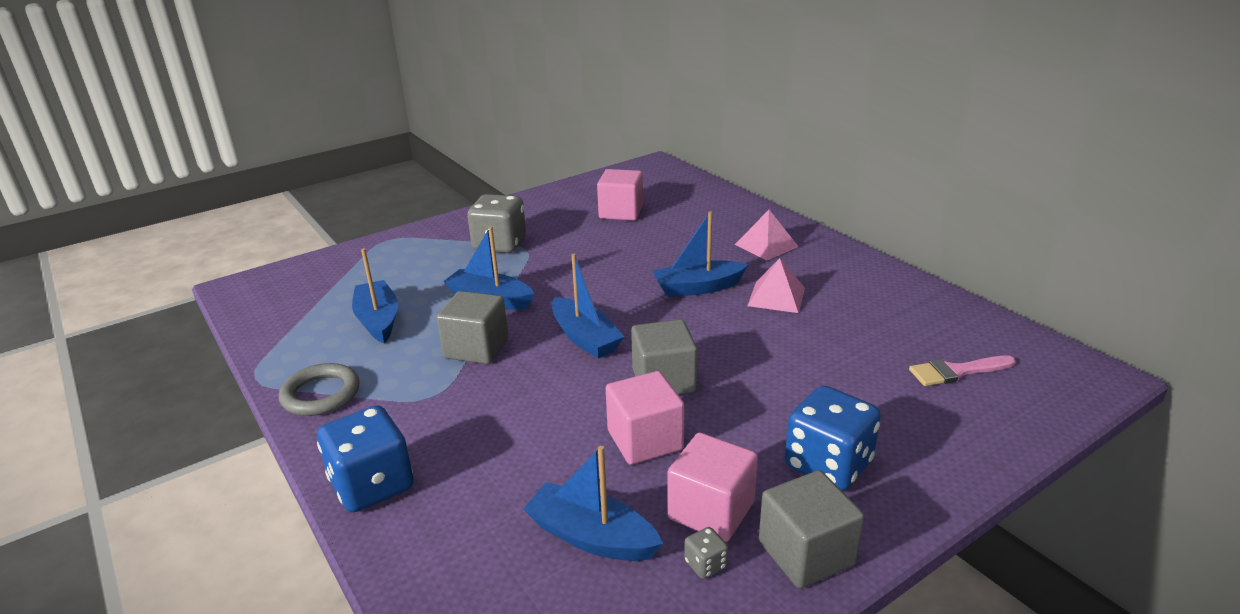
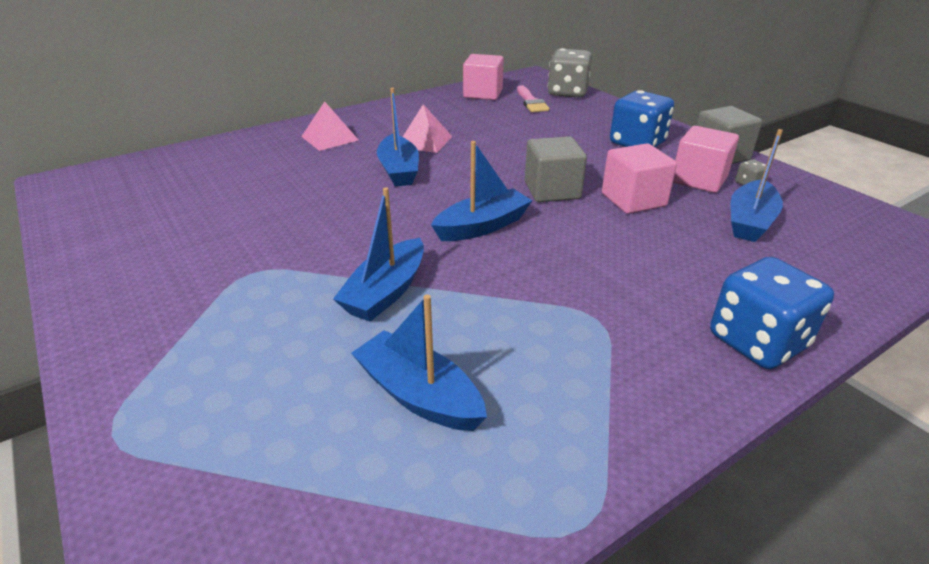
camera: 90 degrees left, 5 degrees up
(321, 394) = (613, 422): grey ring -> none
(378, 320) = (419, 395): blue boat -> blue boat turned 60 degrees clockwise
(476, 348) = (499, 294): grey cube -> none
(499, 244) = (225, 295): grey dice -> grey dice (567, 92)
(621, 212) = (193, 205): pink cube -> pink cube (483, 94)

